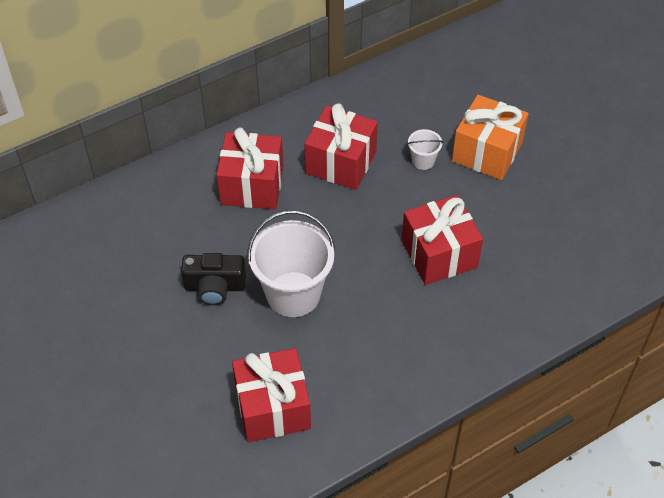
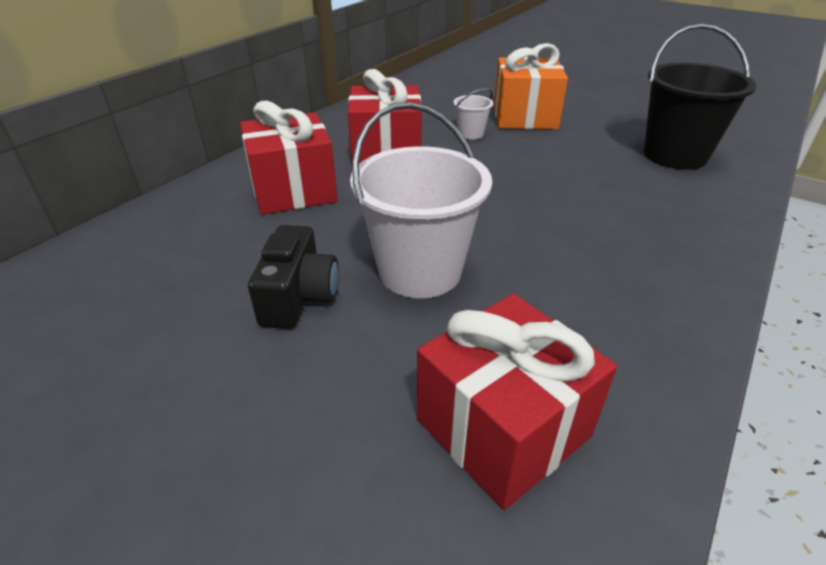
camera: 25 degrees left, 15 degrees down
(215, 287) = (299, 297): black camera -> black camera turned 60 degrees counterclockwise
(439, 254) = (558, 189): red gift -> none
(568, 249) = (675, 155): none -> black bucket

